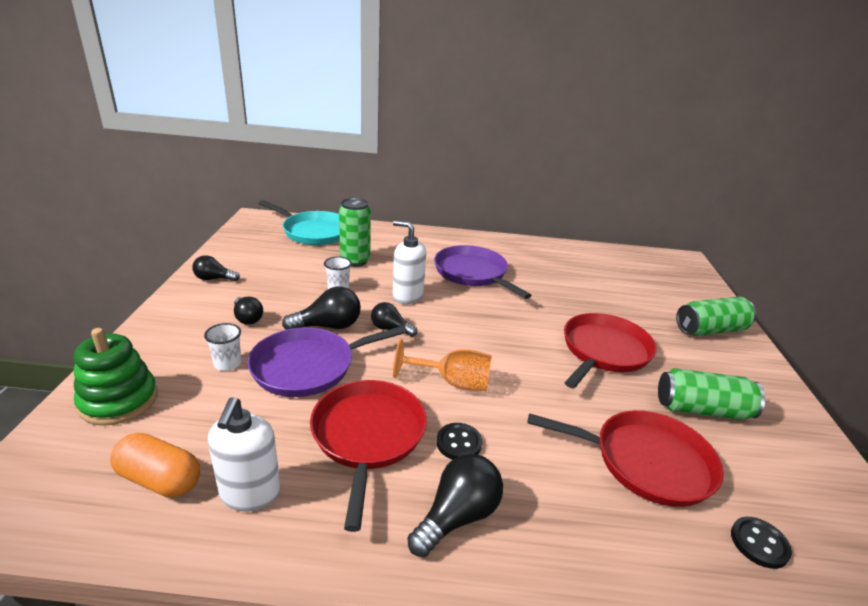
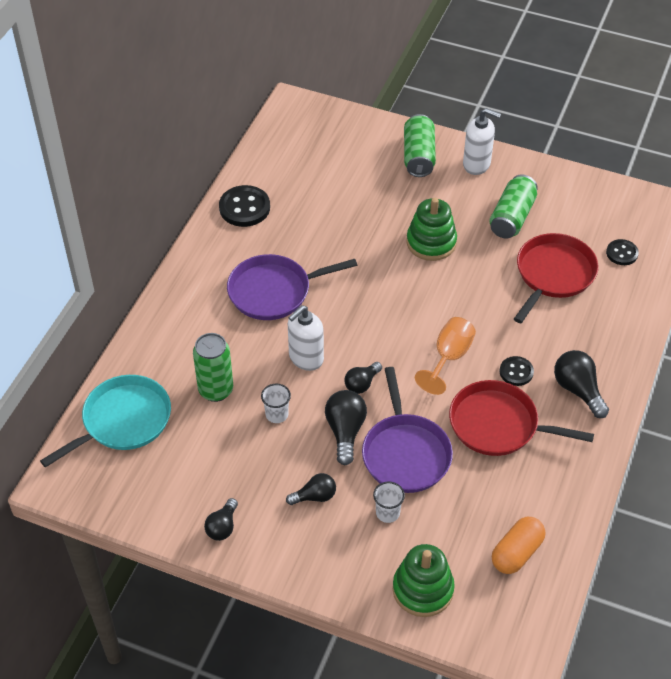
camera: 70 degrees left, 20 degrees up
(250, 493) = (539, 499): white soap dispenser -> white soap dispenser (477, 164)
(550, 252) = (244, 208): none -> black button
(604, 351) = (431, 242): red pan -> green stacking toy

